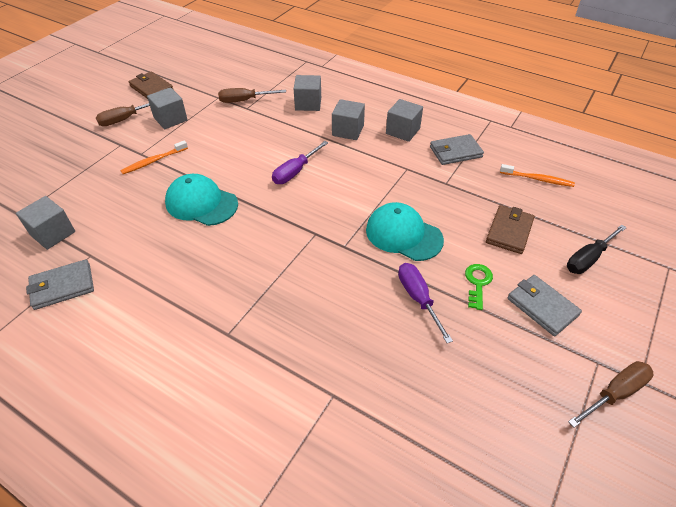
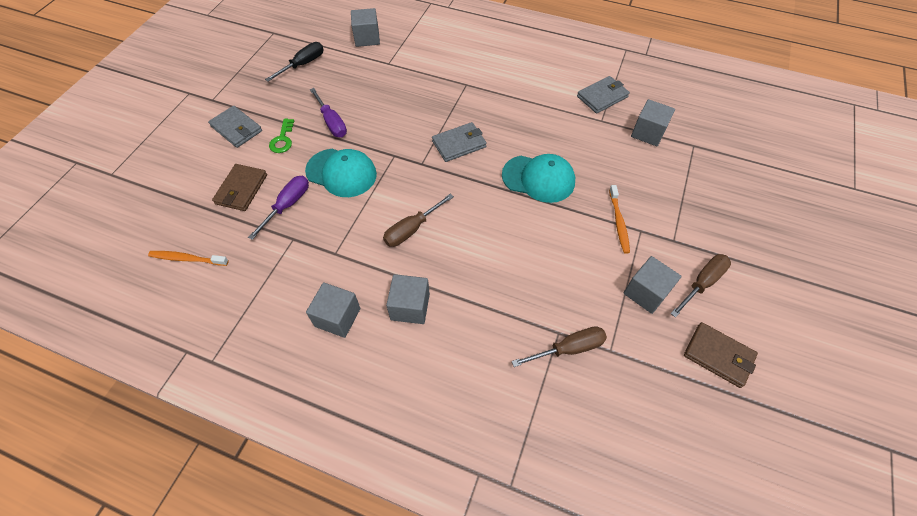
camera: 170 degrees right, 10 degrees up
(154, 161) = (618, 222): orange toothbrush -> orange toothbrush turned 135 degrees clockwise
(295, 172) = (459, 229): purple screwdriver -> purple screwdriver (288, 205)
(308, 104) = (475, 356): grey cube -> grey cube (367, 38)
(455, 152) = (273, 288): grey wallet -> grey wallet (459, 144)
(588, 259) = (179, 172): black screwdriver -> black screwdriver (303, 64)
(615, 393) = (209, 85): brown screwdriver -> brown screwdriver (411, 229)

